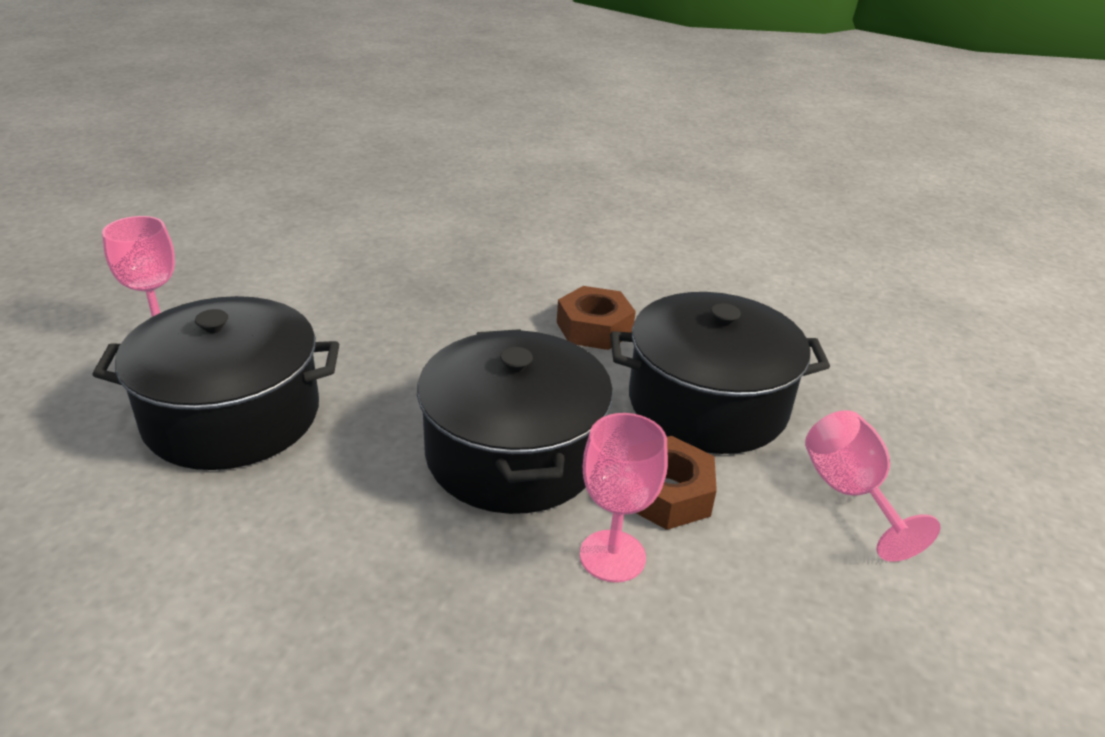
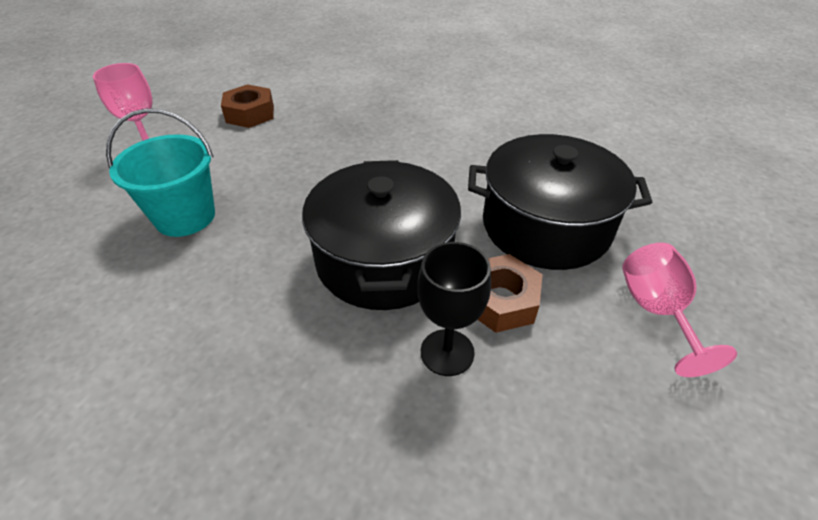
camera: 10 degrees right, 10 degrees up
(232, 415) = (185, 217): black pot -> turquoise bucket
(594, 328) = (465, 160): brown nut -> brown nut (250, 114)
(612, 556) = (447, 352): pink goblet -> black goblet

